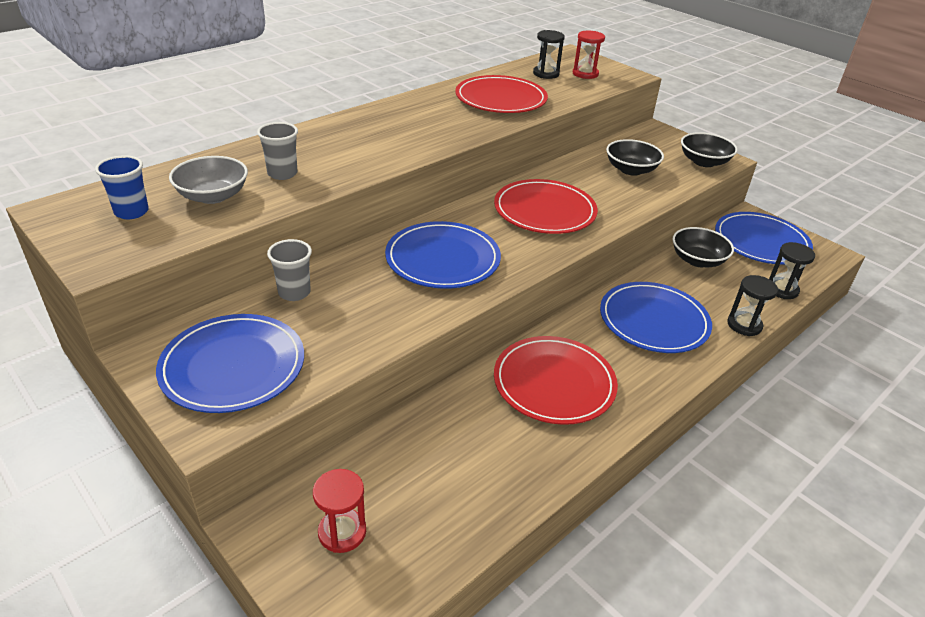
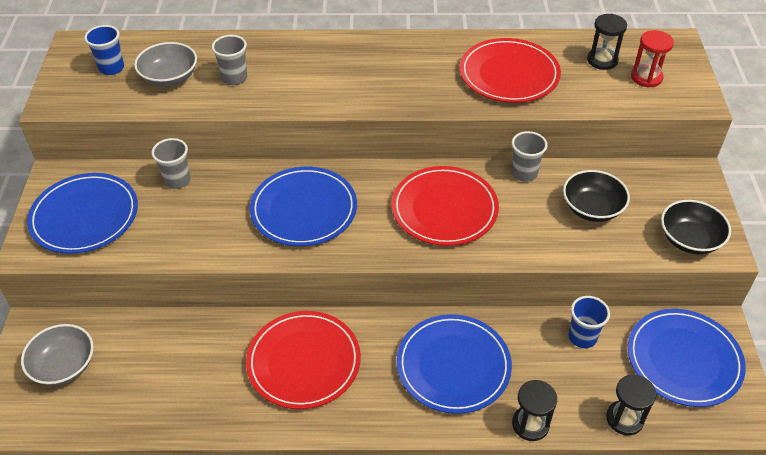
camera: 45 degrees right, 10 degrees up
(342, 532) = (64, 366): red hourglass -> grey bowl
(563, 169) = (524, 173): none -> grey cup
(697, 260) = (582, 337): black bowl -> blue cup

